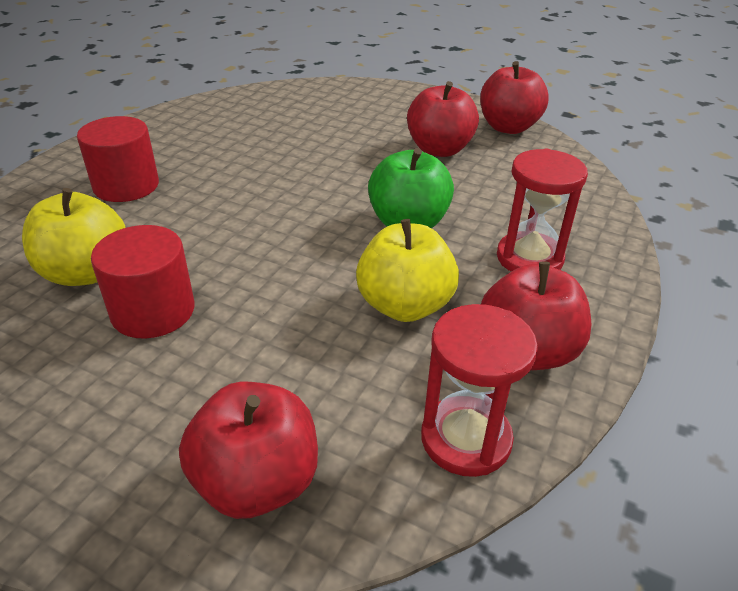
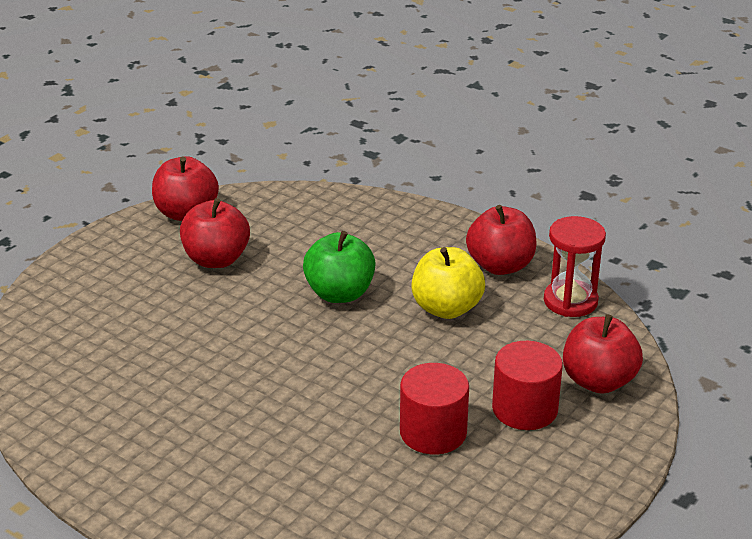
camera: 80 degrees left, 5 degrees down
(85, 272) = (372, 476): yellow apple -> none
(126, 186) = (221, 464): red cylinder -> red cylinder (524, 409)
(529, 258) = (400, 244): red hourglass -> none

